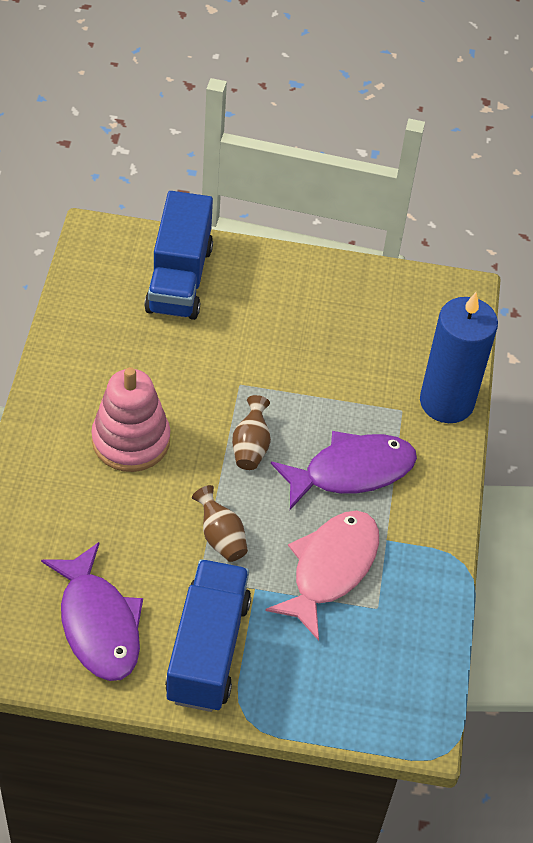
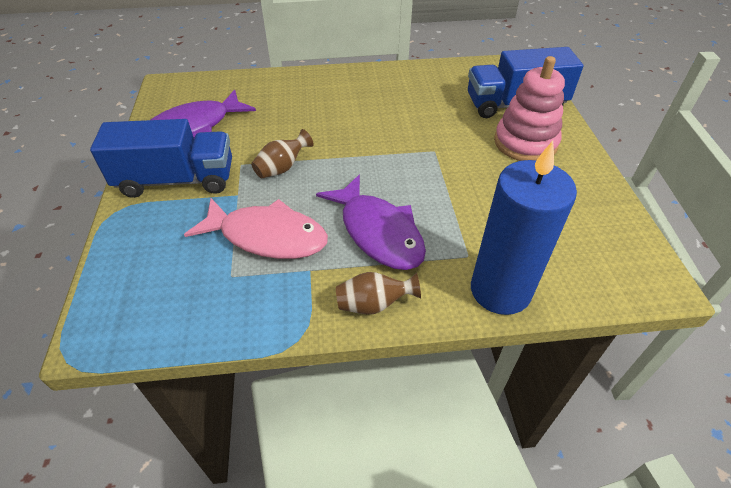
camera: 80 degrees right, 5 degrees down
(131, 440) = (353, 111): pink stacking toy -> pink stacking toy (525, 143)
(250, 446) = (376, 168): brown vase -> brown vase (373, 304)

